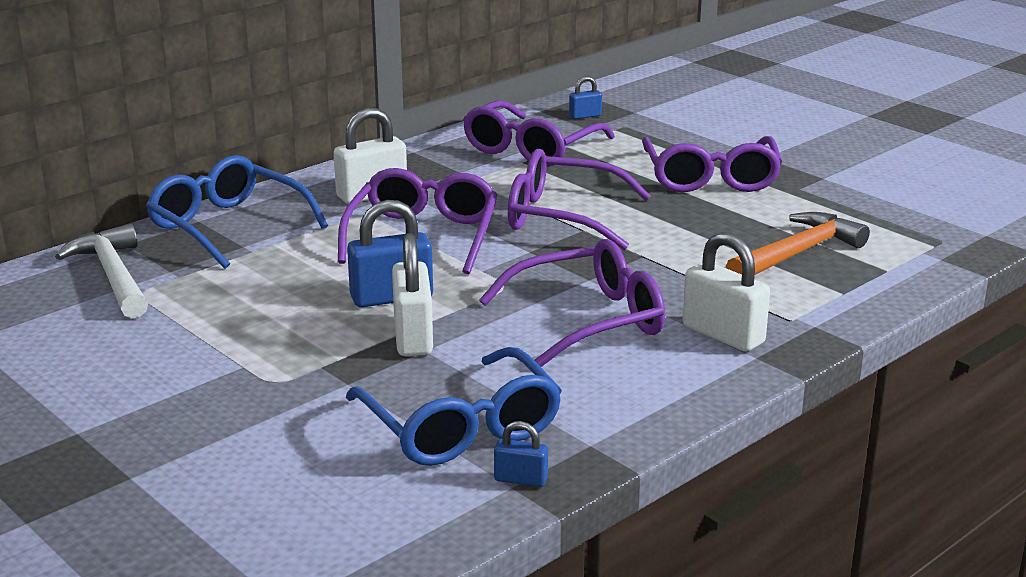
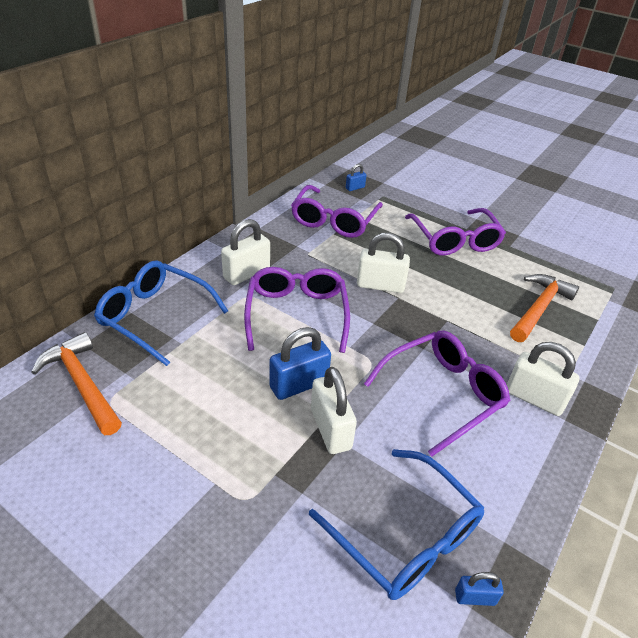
camera: 15 degrees left, 15 degrees up
(113, 276) = (82, 384): white hammer -> orange hammer
(562, 217) = (380, 285): purple glasses -> white padlock

